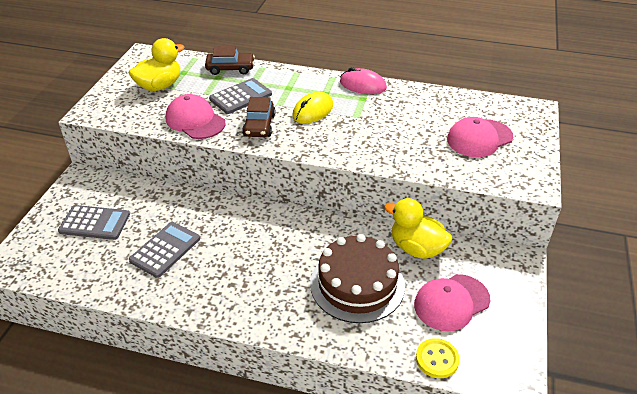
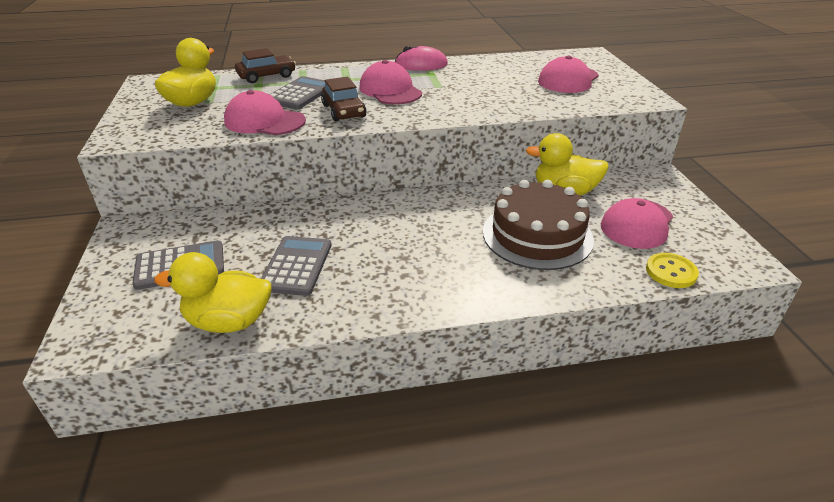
camera: 25 degrees left, 5 degrees down
(97, 280) = (229, 321): none -> yellow duck
(312, 111) = (390, 90): yellow mouse -> pink cap

